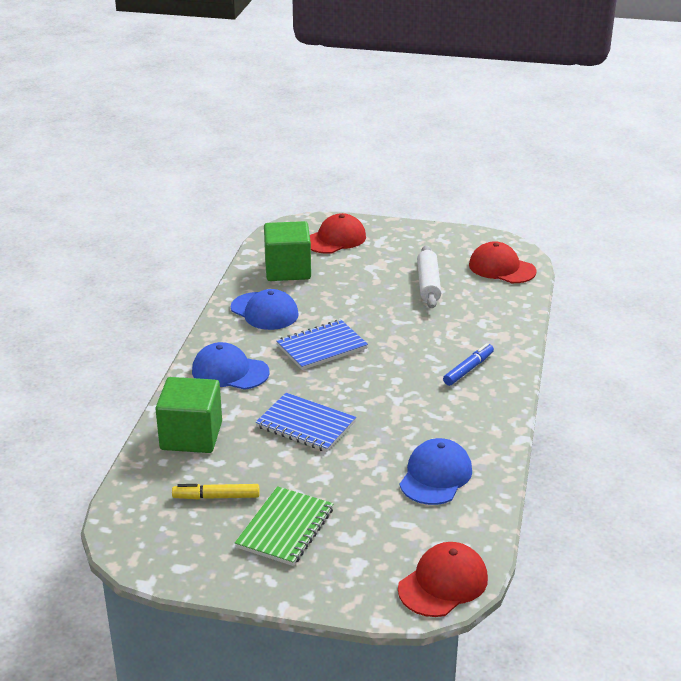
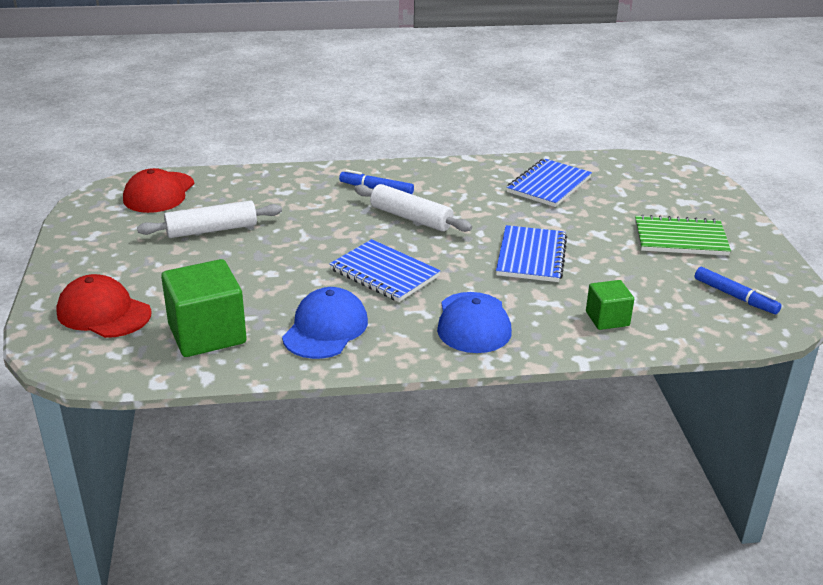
camera: 110 degrees left, 0 degrees up
(171, 521) = (735, 296): none -> blue marker
(191, 436) = (607, 319): green cube -> green cube, size x0.55
(216, 497) = (679, 281): yellow marker -> none
(404, 377) = (411, 218): none -> white rolling pin
(435, 476) = (549, 185): blue cap -> blue notebook
(443, 583) = (667, 168): red cap -> none

